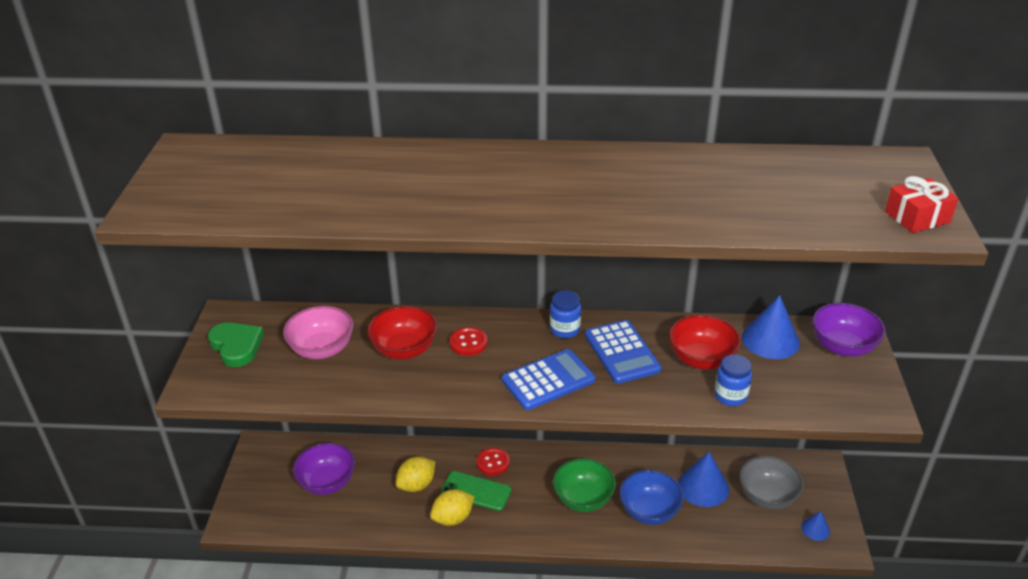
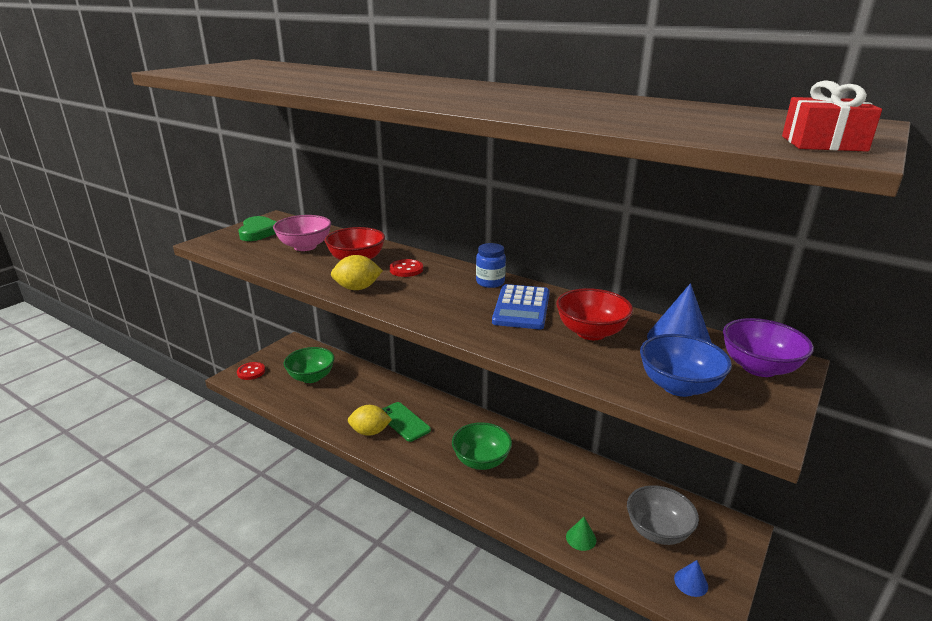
camera: 30 degrees right, 10 degrees down
(327, 482) = (311, 377): purple bowl -> green bowl
(416, 485) = (366, 401): yellow lemon -> yellow lemon (357, 288)
(493, 462) = (434, 409): red button -> red button (251, 372)
(548, 380) = (438, 306): blue calculator -> none
(649, 511) = (530, 493): blue bowl -> blue bowl (678, 386)
(703, 486) = (598, 496): blue cone -> none
(717, 532) = (581, 538): none -> green cone
(730, 396) = (591, 364): blue jar -> none

